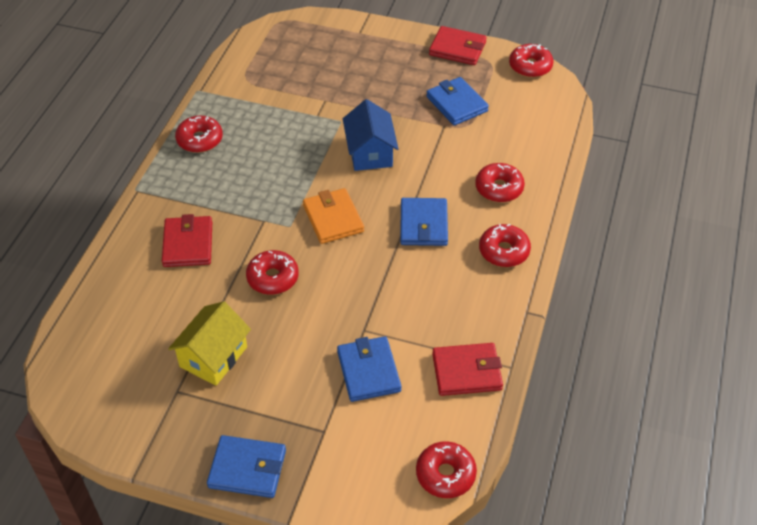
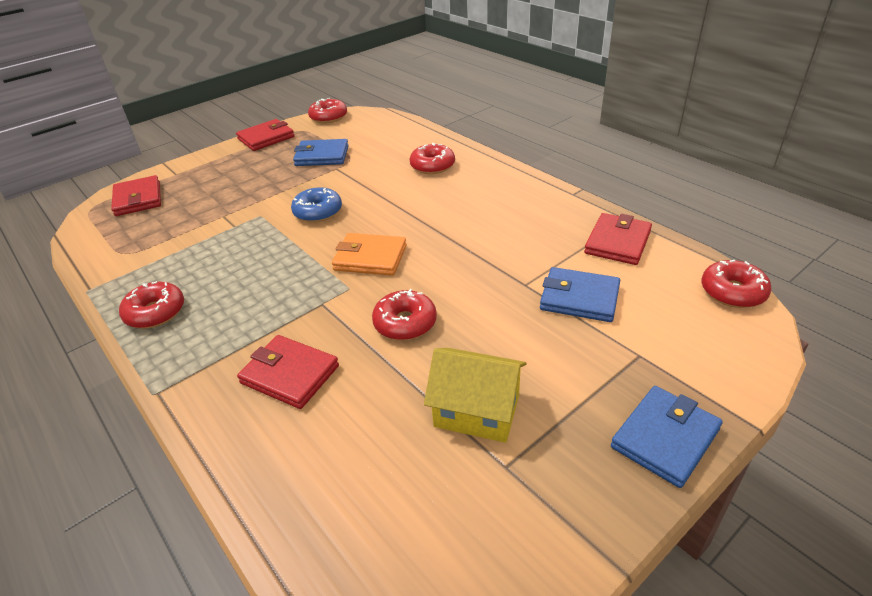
camera: 55 degrees left, 10 degrees down
(213, 357) = (477, 411): yellow house -> yellow house turned 45 degrees counterclockwise
(311, 37) = (138, 199): none -> red wallet
(370, 152) = (318, 212): blue house -> blue donut
(423, 224) = (432, 211): blue wallet -> none
(504, 251) = (500, 184): red donut -> none

